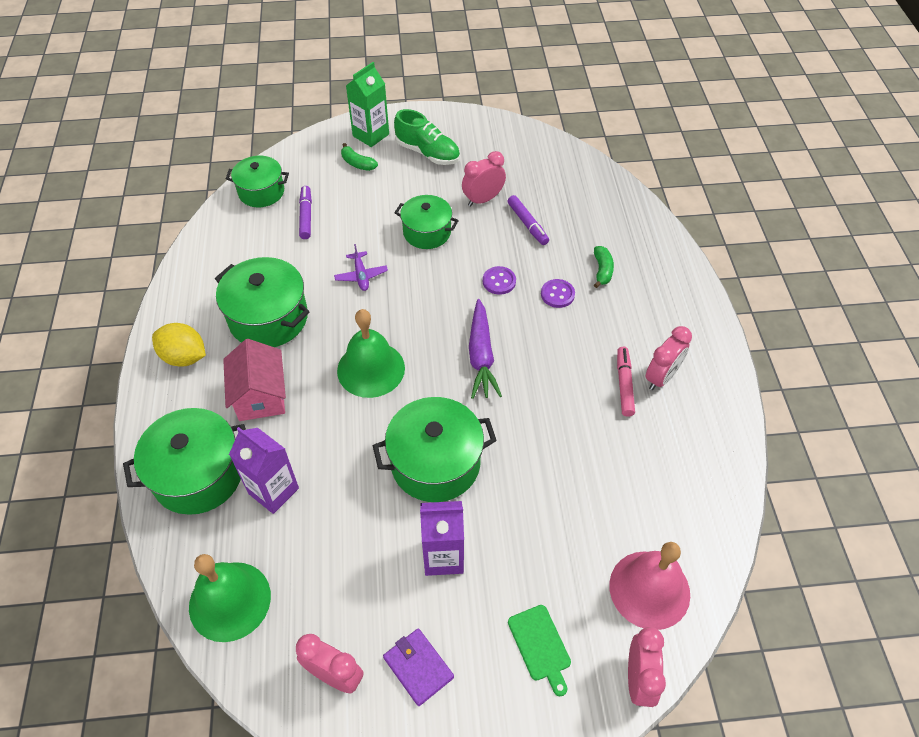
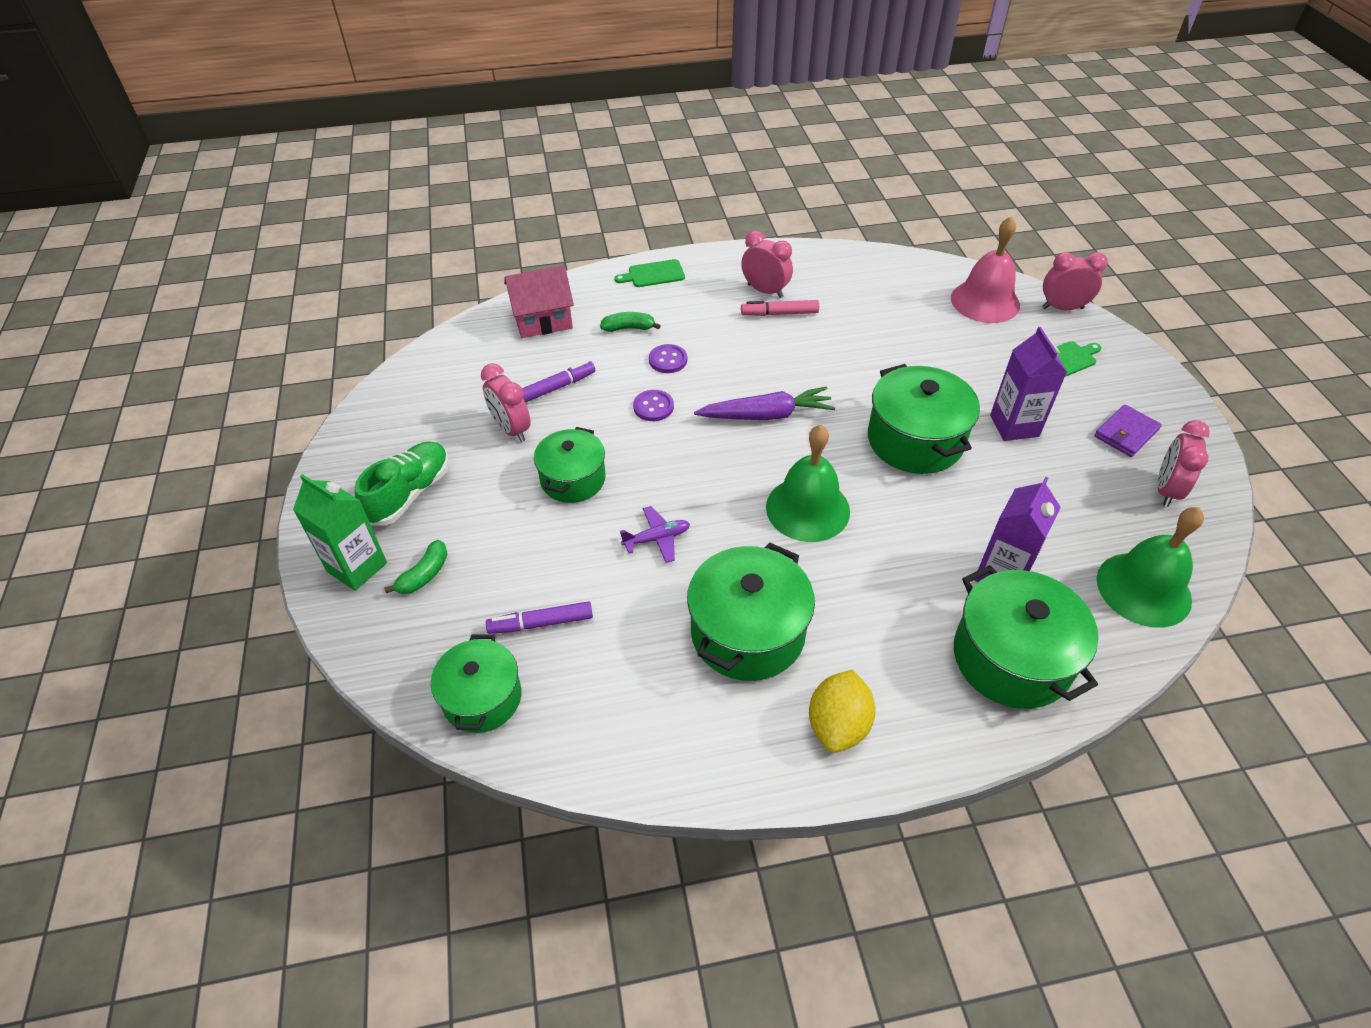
camera: 95 degrees left, 5 degrees down
(260, 395) = (877, 615): pink house -> pink house (542, 320)
(684, 292) = (653, 274): none -> green cutting board

